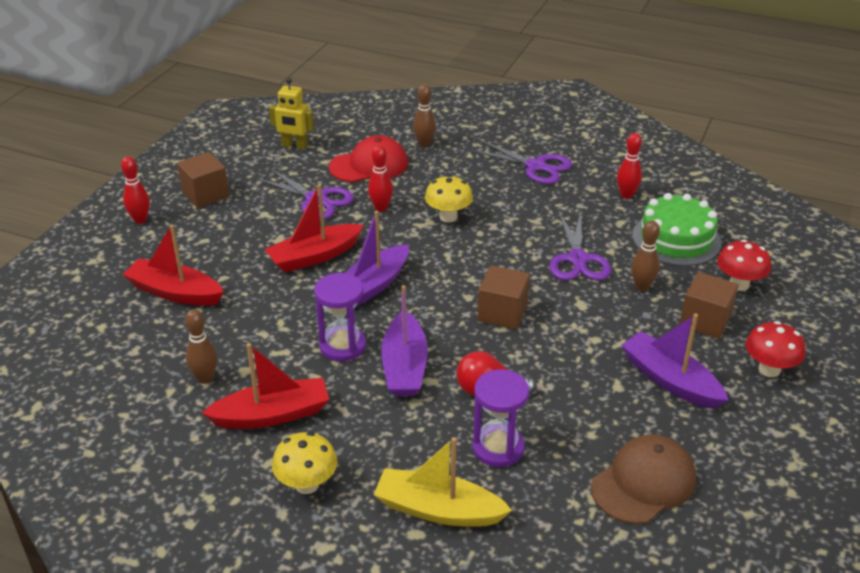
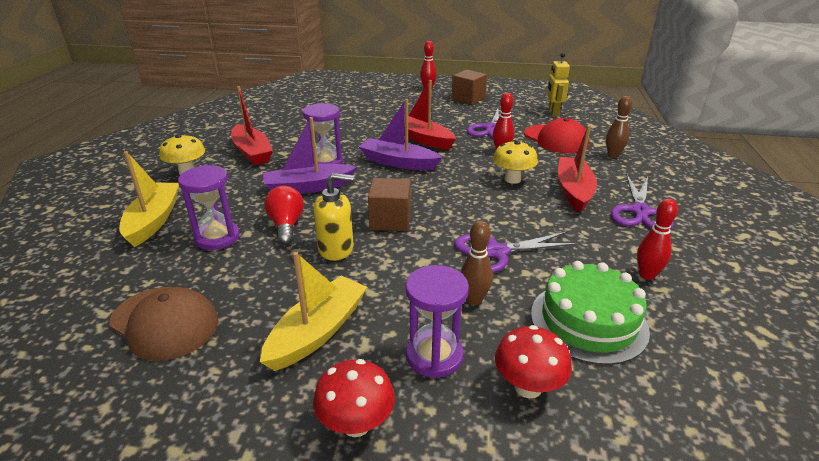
camera: 75 degrees right, 5 degrees down
(175, 292) = (362, 109): red boat -> red boat (573, 191)
(205, 378) = (284, 129): brown bowling pin -> none
(545, 357) = (336, 248): none -> yellow soap dispenser
(670, 380) = (317, 332): purple boat -> yellow boat
(705, 321) = (434, 356): brown cube -> purple hourglass

